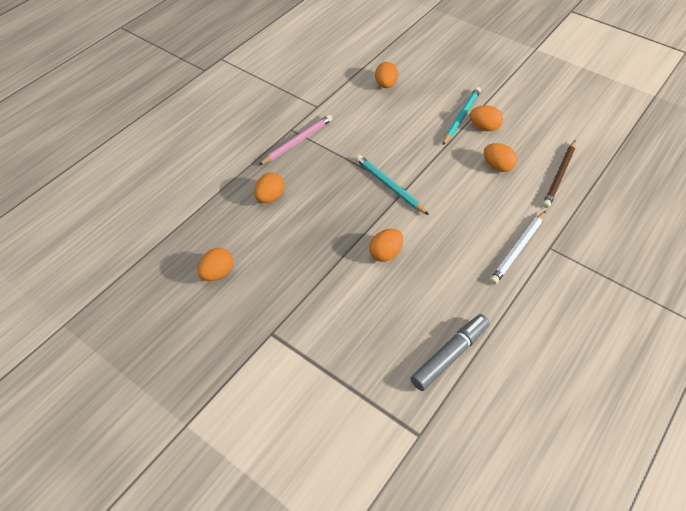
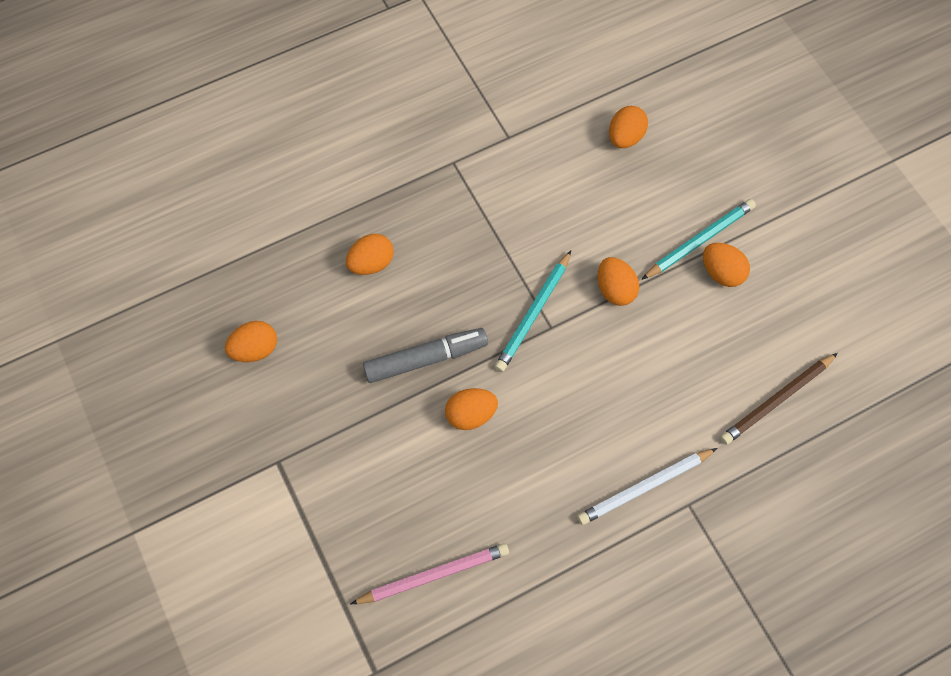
camera: 25 degrees right, 15 degrees up
(297, 141) = (451, 187): pink pencil -> pink pencil (433, 575)
(389, 186) = (533, 313): turquoise pencil -> turquoise pencil turned 135 degrees counterclockwise
(449, 355) = (467, 592): grey marker -> grey marker (425, 358)
(497, 166) = (699, 346): orange egg -> orange egg (615, 289)

